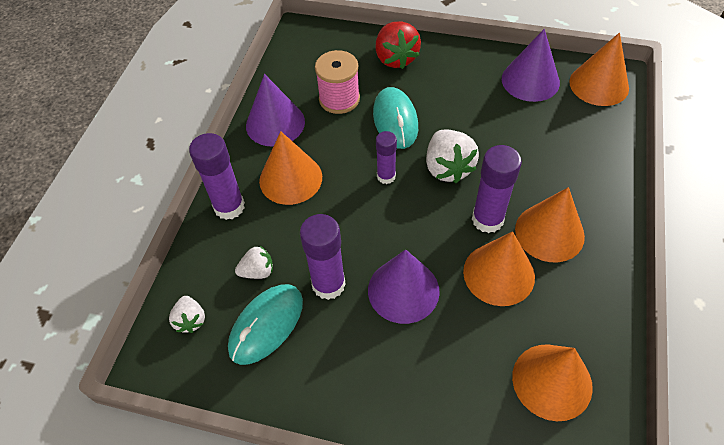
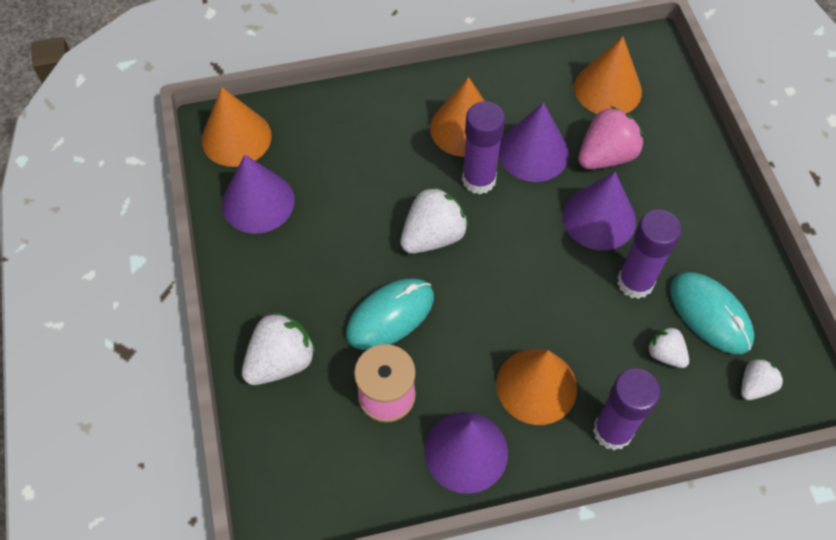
camera: 120 degrees left, 5 degrees up
(266, 325) = (710, 314): turquoise mouse -> turquoise mouse turned 45 degrees clockwise
(386, 176) = (477, 289): purple glue stick -> none
(396, 58) = (281, 361): red strawberry -> white strawberry
(467, 332) = (605, 156): none -> pink strawberry
(499, 274) = (533, 152): orange cone -> purple cone

